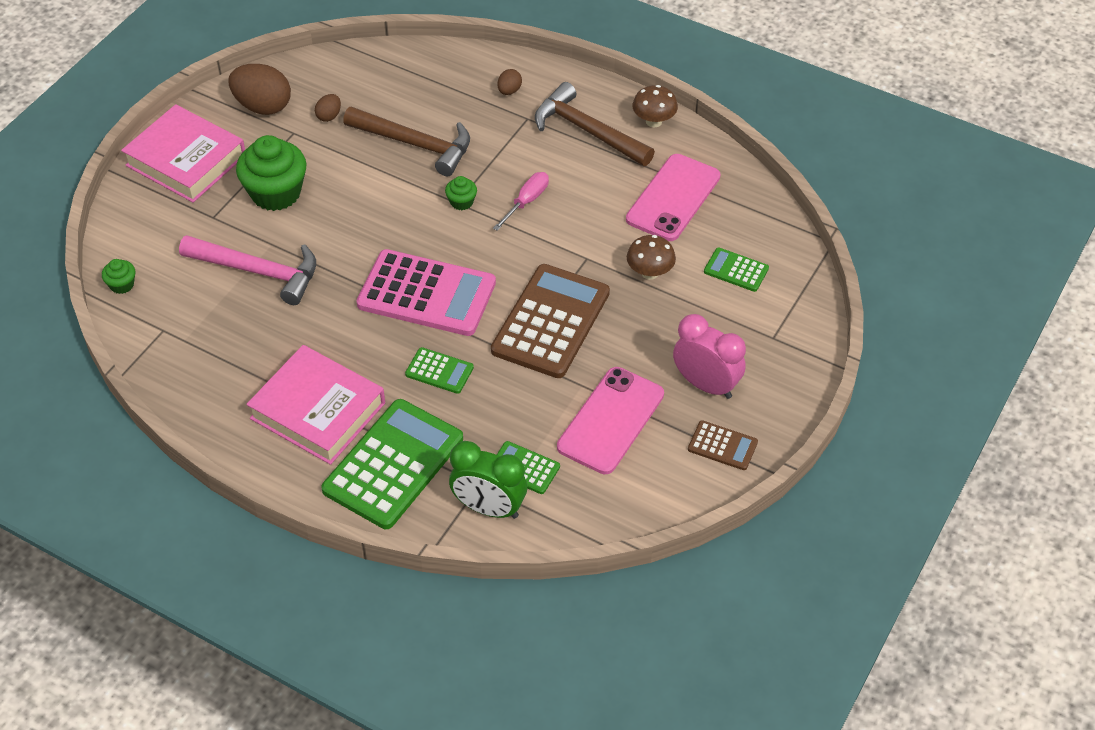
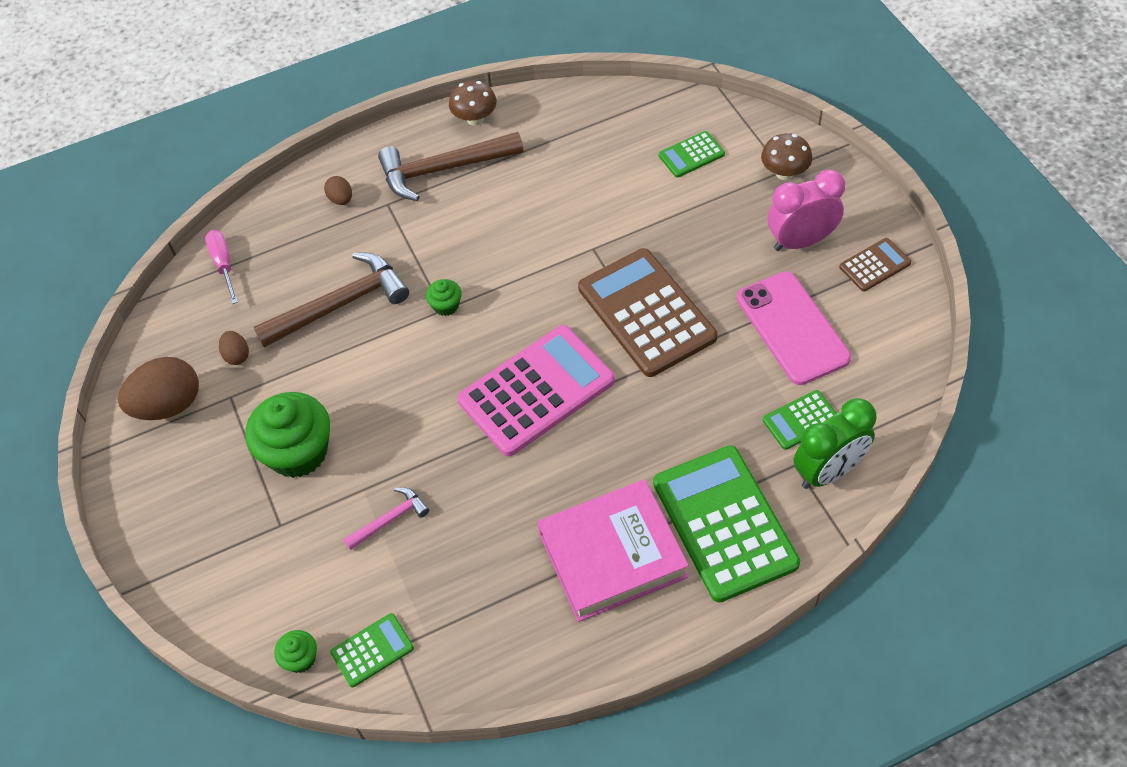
camera: 50 degrees left, 5 degrees up
(186, 160) = (178, 512): pink book -> none
(258, 271) = (390, 519): pink hammer -> pink hammer, size x0.51
(439, 371) = (639, 428): green calculator -> green calculator (372, 650)
(526, 201) = (488, 257): pink screwdriver -> pink screwdriver (223, 265)
(650, 272) = (646, 213): brown mushroom -> brown mushroom (784, 173)
(673, 198) = (575, 153): pink phone -> none

